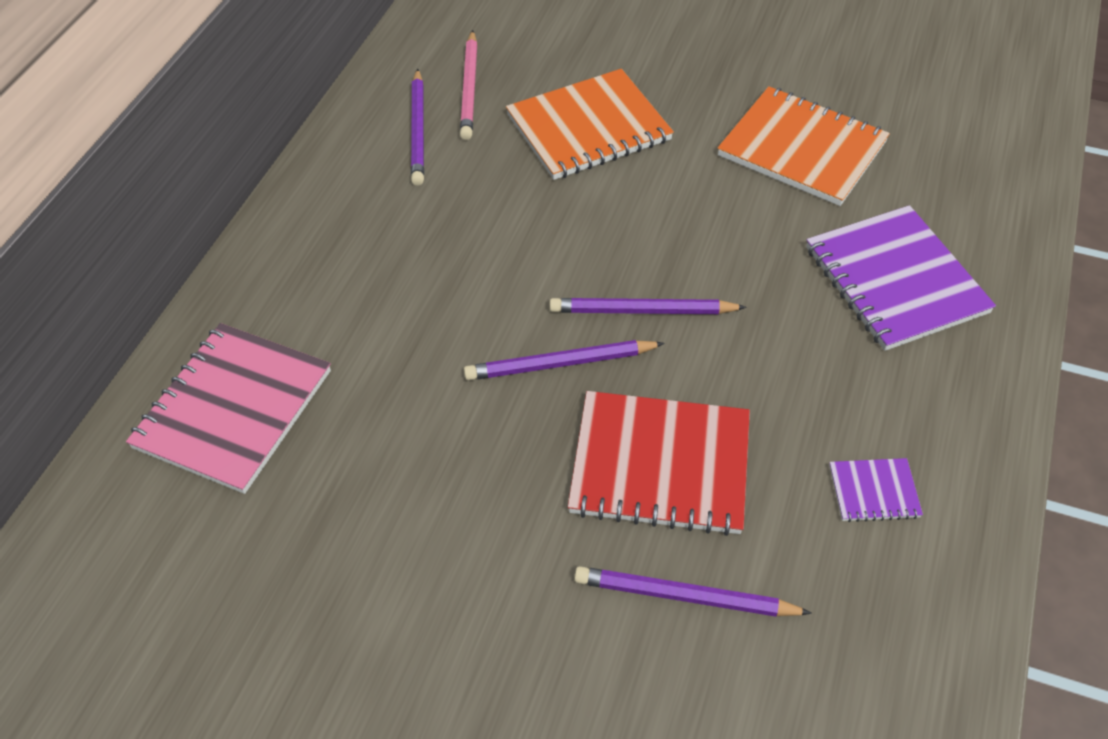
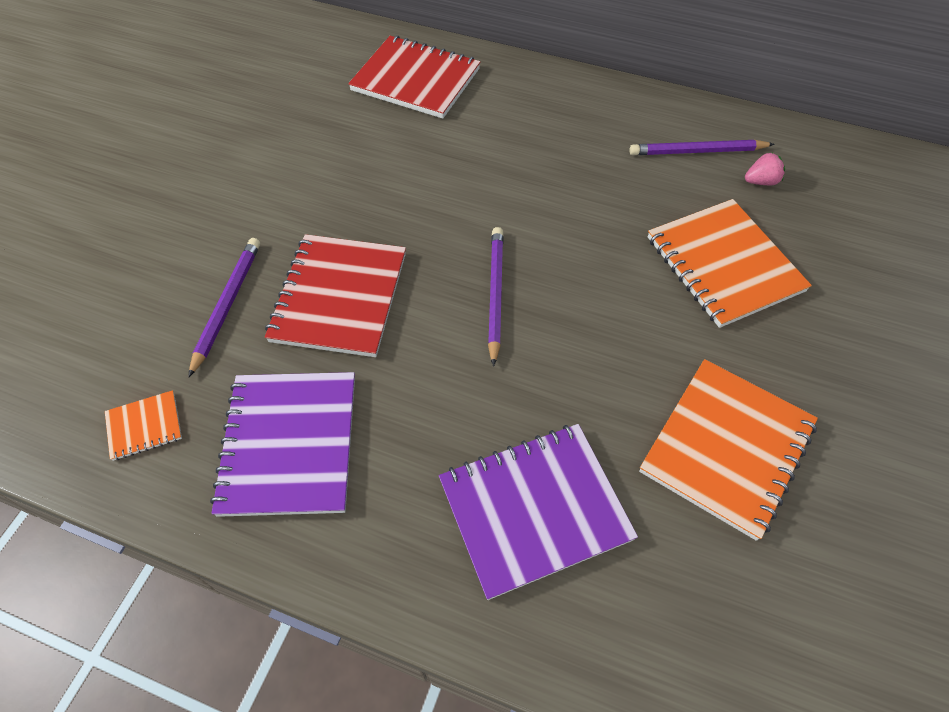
camera: 90 degrees right, 5 degrees up
(233, 409) = (416, 80): pink notebook -> red notebook
(469, 88) = (760, 181): pink pencil -> pink strawberry
(560, 363) = (442, 240): purple pencil -> none
(874, 491) = (289, 444): purple notebook -> purple notebook, size x2.17
(885, 657) = (144, 426): none -> orange notebook

